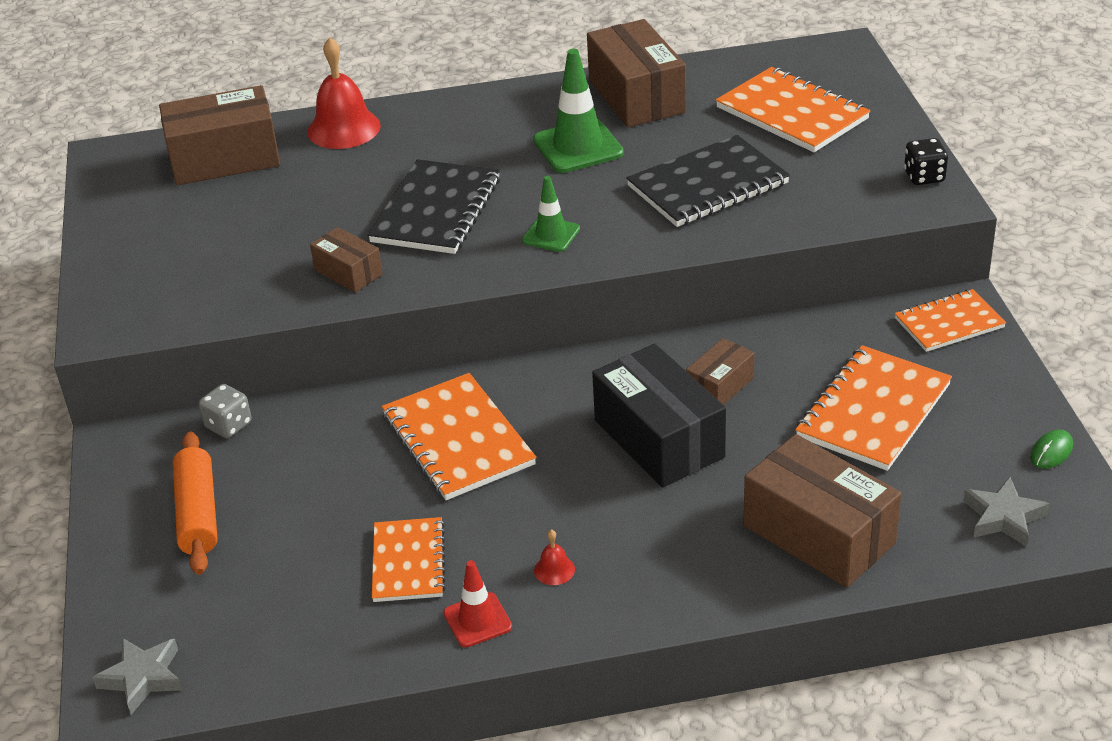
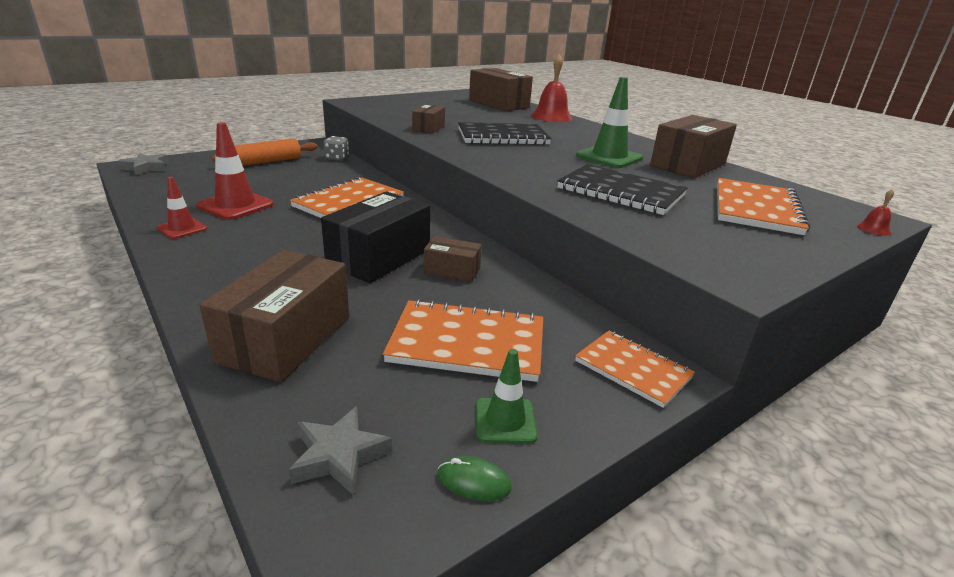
camera: 60 degrees right, 10 degrees down
(408, 562) = (235, 205): orange notebook -> red traffic cone
(551, 235) = (509, 160): green traffic cone -> green traffic cone (505, 421)
(554, 570) = (231, 243): red bell -> red bell (873, 229)
(924, 176) = (763, 269): black dice -> none

